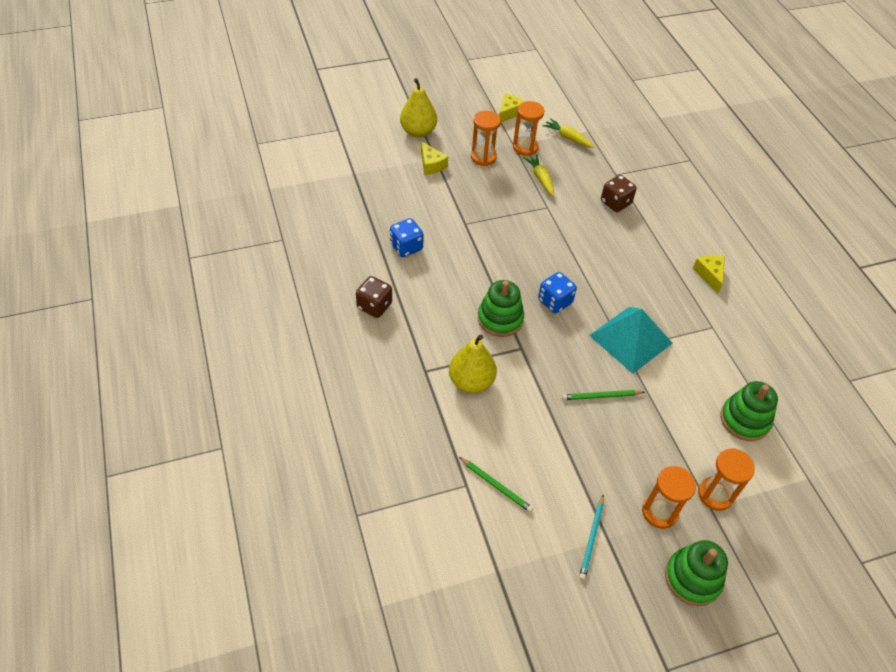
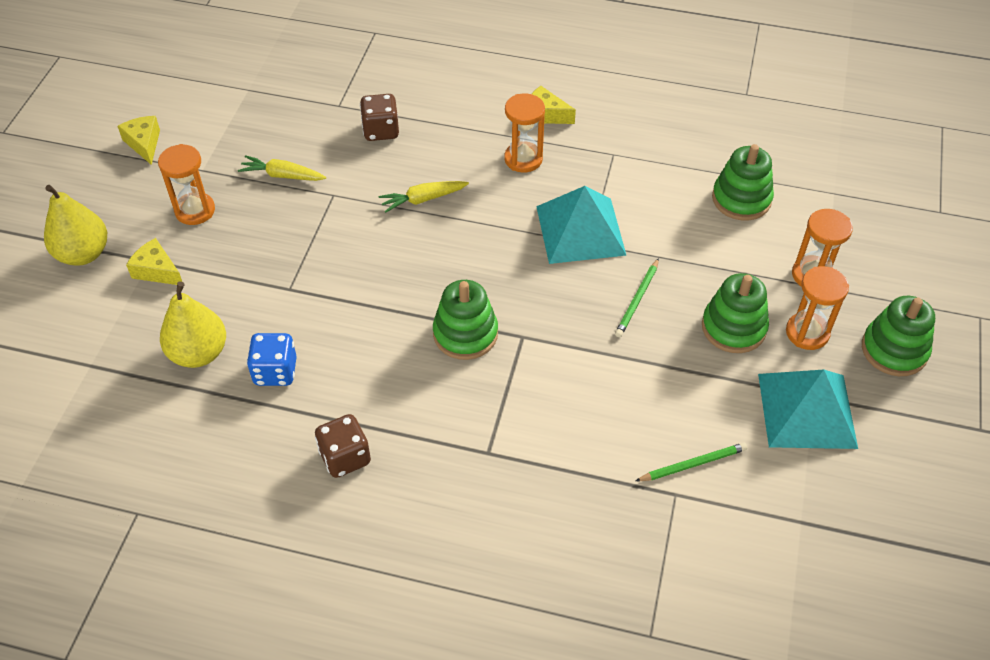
camera: 55 degrees left, 0 degrees up
(431, 165) = (157, 271): yellow cheese -> yellow cheese turned 150 degrees counterclockwise
(471, 382) = (536, 412): yellow pear -> yellow pear (199, 353)
(525, 147) = (218, 161): orange hourglass -> orange hourglass (523, 159)
(555, 301) = (479, 268): blue dice -> none
(568, 138) = (241, 113): yellow carrot -> yellow carrot (423, 199)
(592, 538) = (807, 410): turquoise pencil -> turquoise pyramid
(625, 463) = (733, 327): none -> green stacking toy

